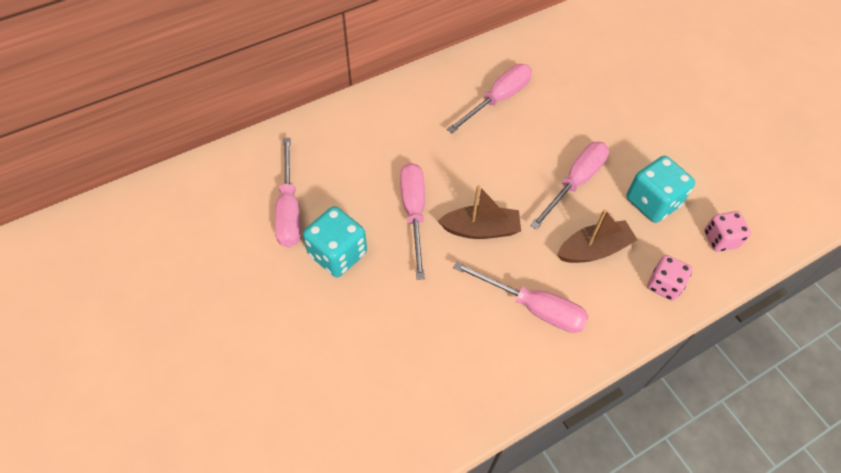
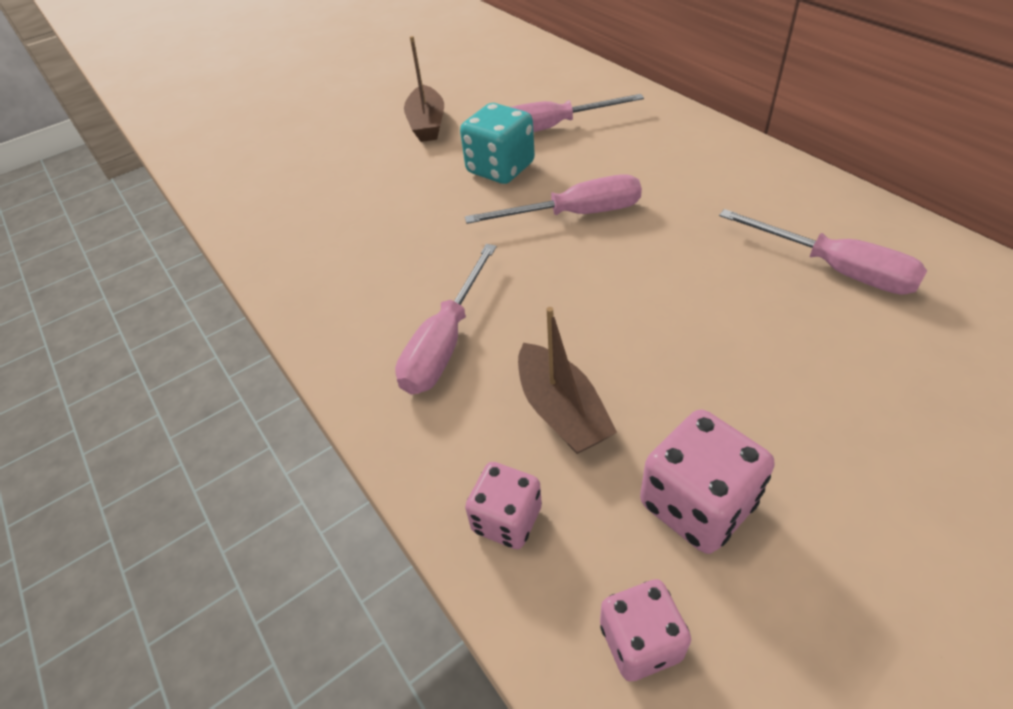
camera: 90 degrees right, 10 degrees down
(481, 229) = (565, 277): brown boat -> brown boat (427, 124)
(575, 182) = (697, 380): pink screwdriver -> none
(652, 202) = (697, 504): turquoise dice -> pink dice

